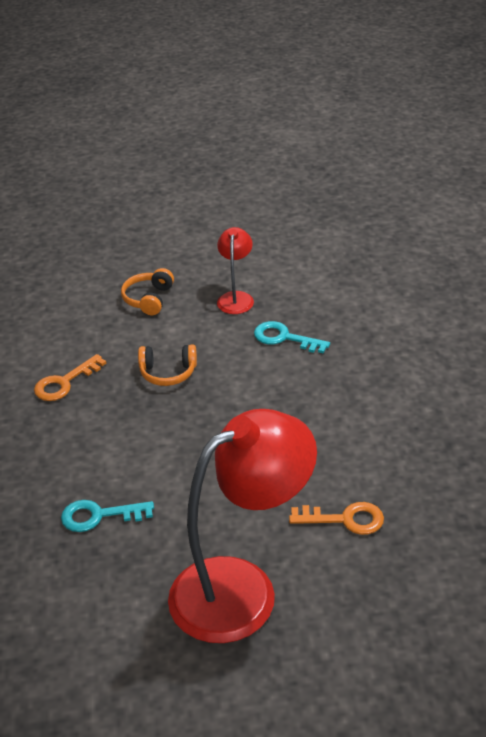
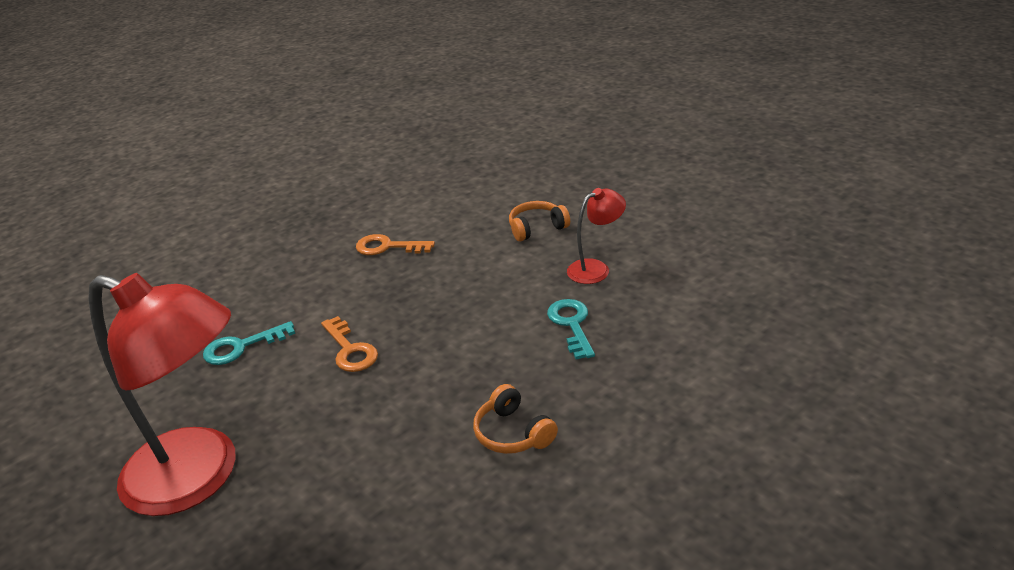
camera: 55 degrees right, 5 degrees down
(99, 516) = (241, 347): turquoise key -> turquoise key turned 75 degrees counterclockwise
(168, 373) = (451, 287): orange headphones -> orange headphones (512, 433)
(345, 519) = (340, 501): orange key -> orange key (350, 350)

